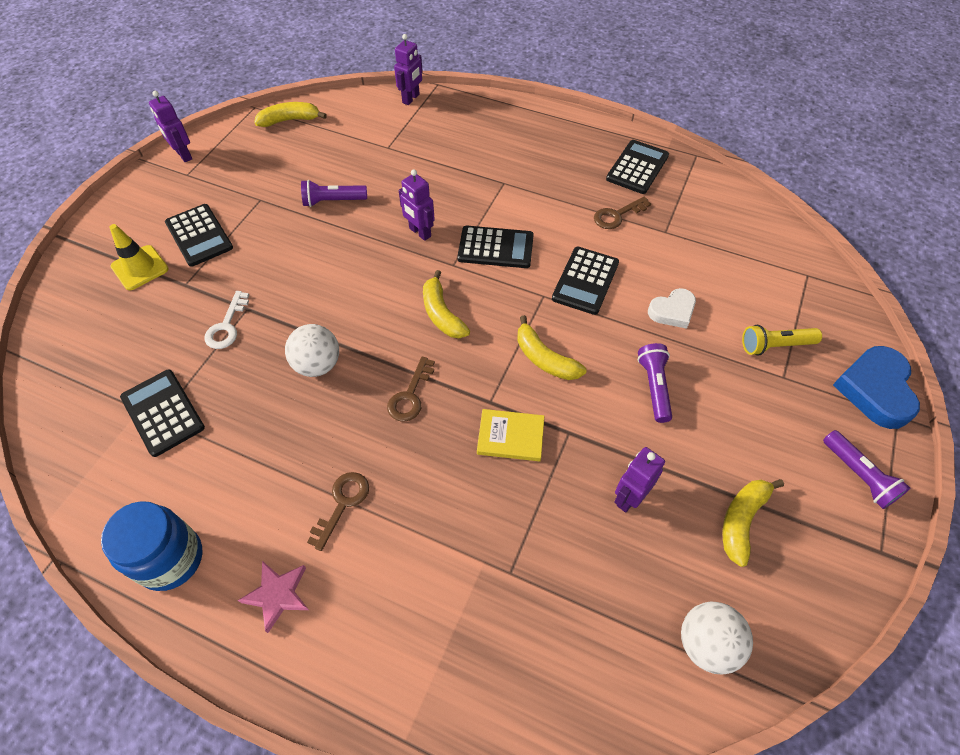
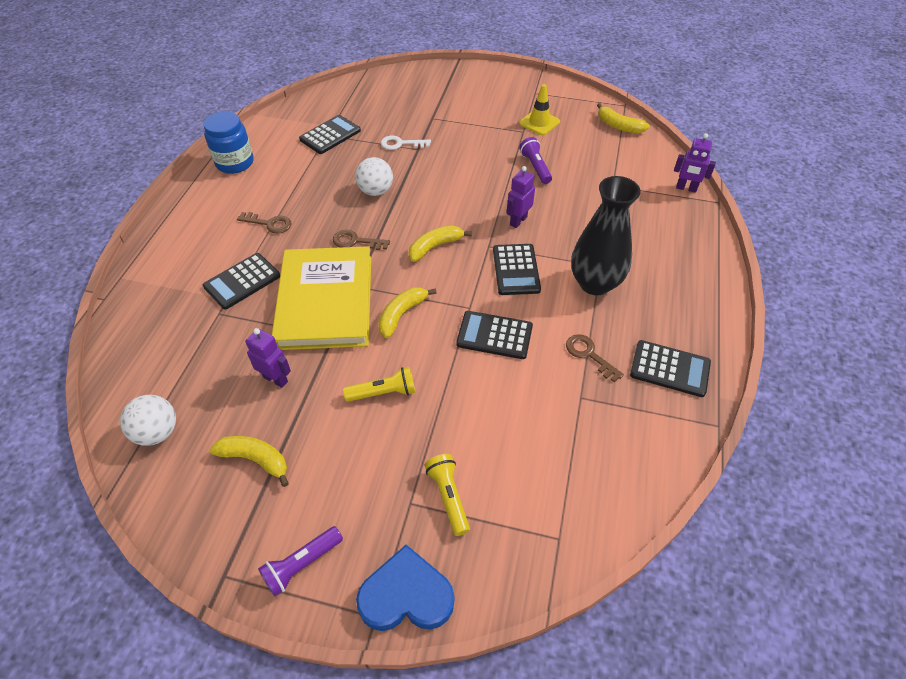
camera: 80 degrees right, 5 degrees down
(140, 268) = (441, 96): yellow traffic cone -> yellow traffic cone (539, 122)
(183, 155) = (554, 86): purple robot -> none
(199, 235) = (477, 113): black calculator -> black calculator (242, 281)
(277, 595) = (211, 208): pink star -> none
(290, 120) = (618, 126): yellow banana -> yellow banana turned 150 degrees clockwise
(510, 436) = (325, 301): yellow book -> yellow book, size x2.41
(527, 192) = (595, 283): none -> black vase
(654, 387) = (383, 392): purple flashlight -> yellow flashlight
(672, 311) = (474, 405): white heart -> none

